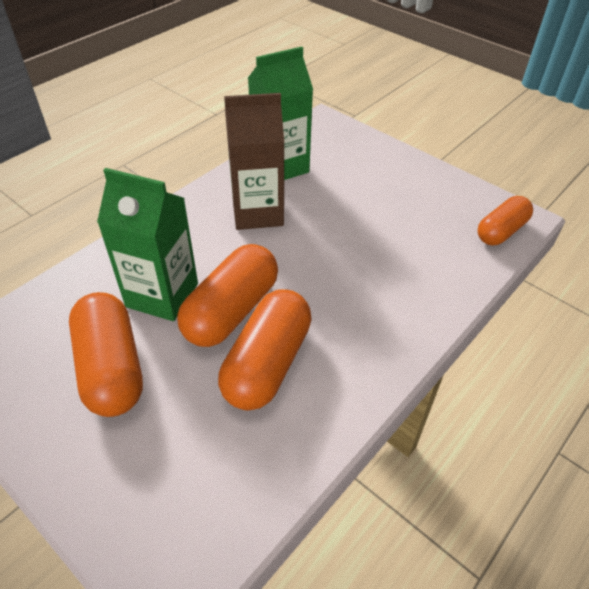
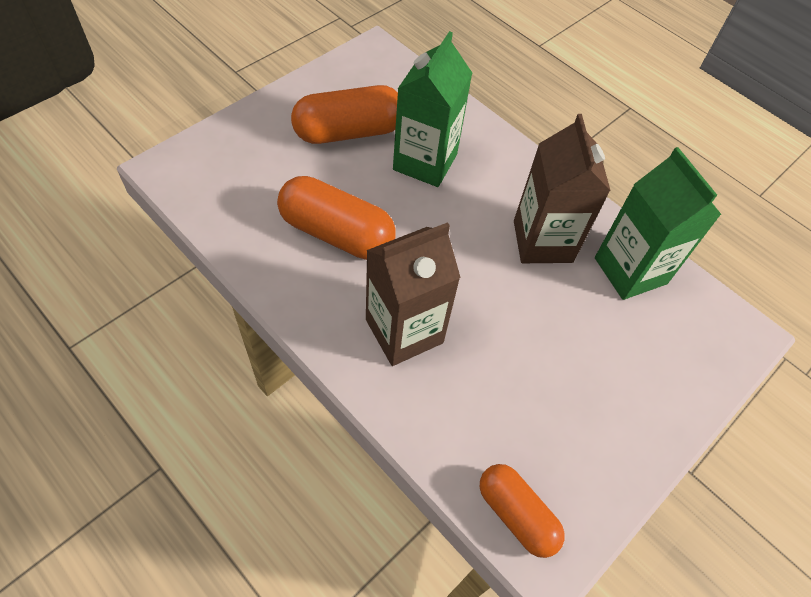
camera: 90 degrees right, 10 degrees up
(231, 311) = (401, 211): orange capsule -> none
(372, 300) = (404, 331): none -> brown carton

